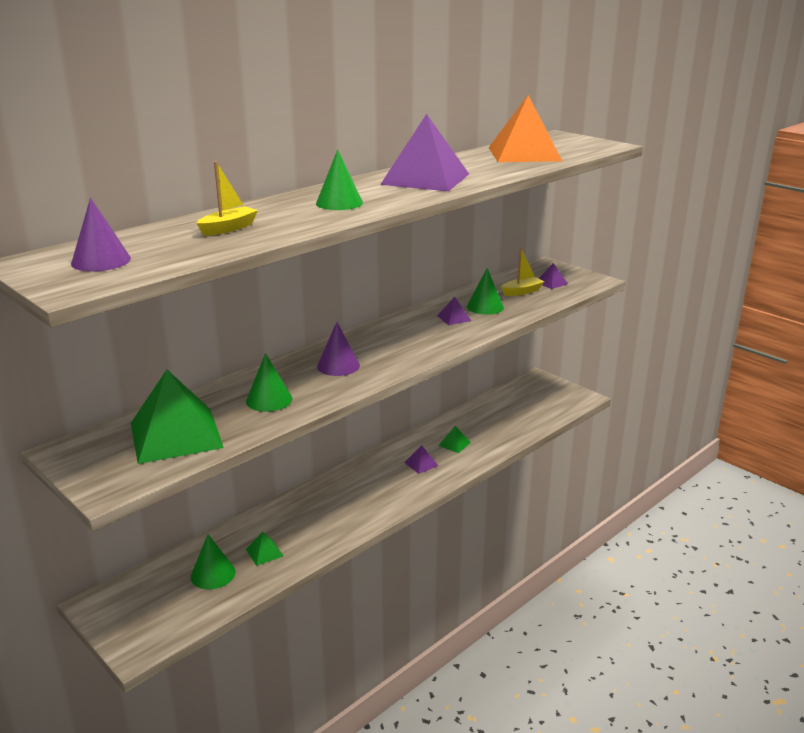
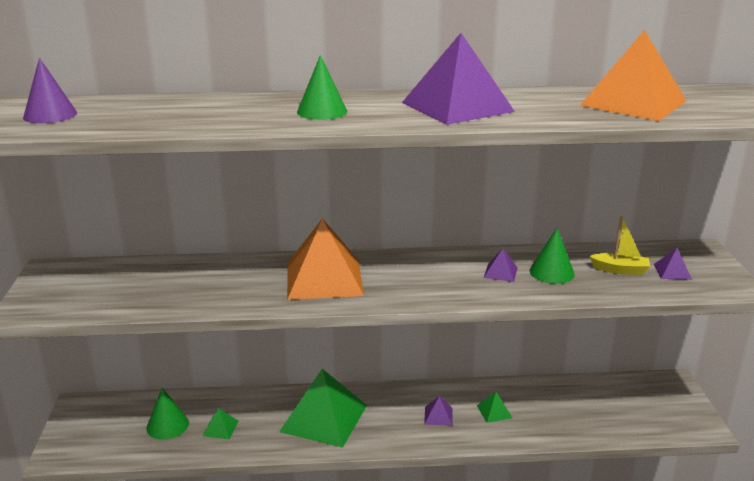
camera: 40 degrees right, 0 degrees up
(176, 435) = (125, 287): green pyramid -> green pyramid (324, 418)
(228, 228) = (186, 112): yellow boat -> none
(269, 400) = (226, 287): green cone -> none
(338, 366) = (324, 279): purple cone -> orange pyramid

